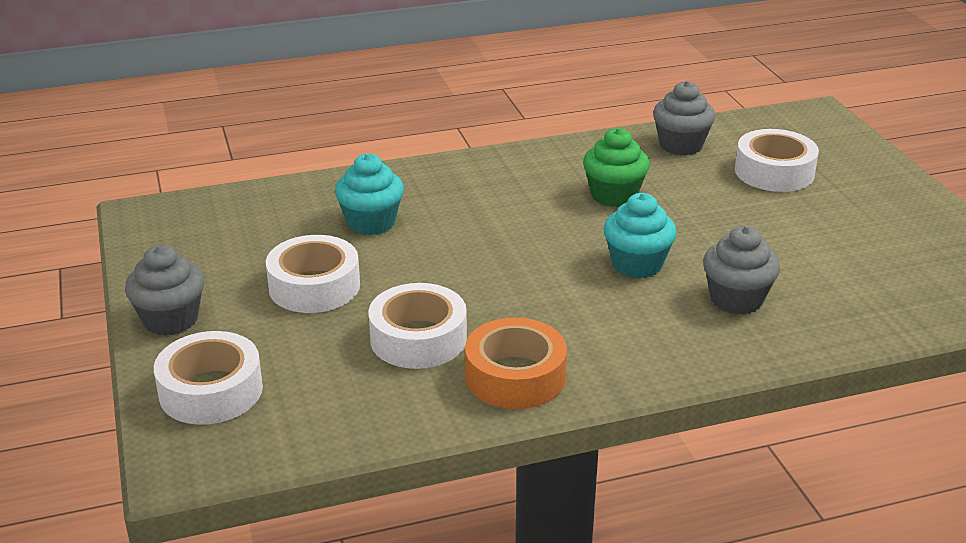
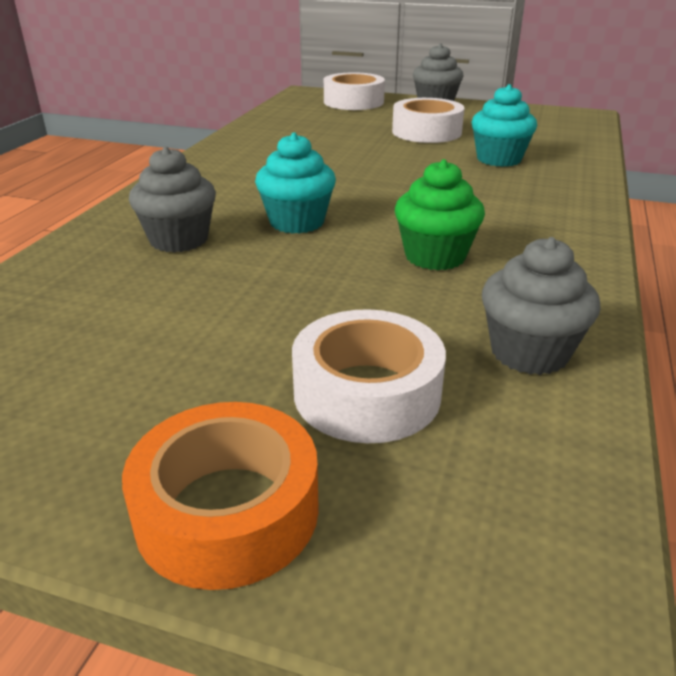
camera: 125 degrees right, 0 degrees up
(418, 338) = (324, 141): white tape -> none
(515, 376) = (243, 151): orange tape -> orange tape (227, 510)

